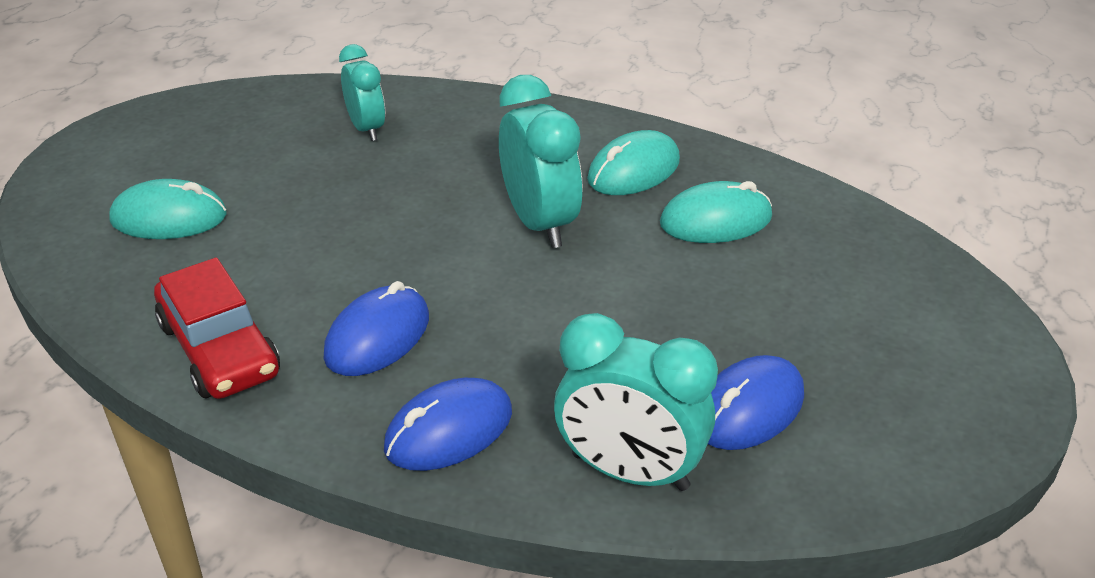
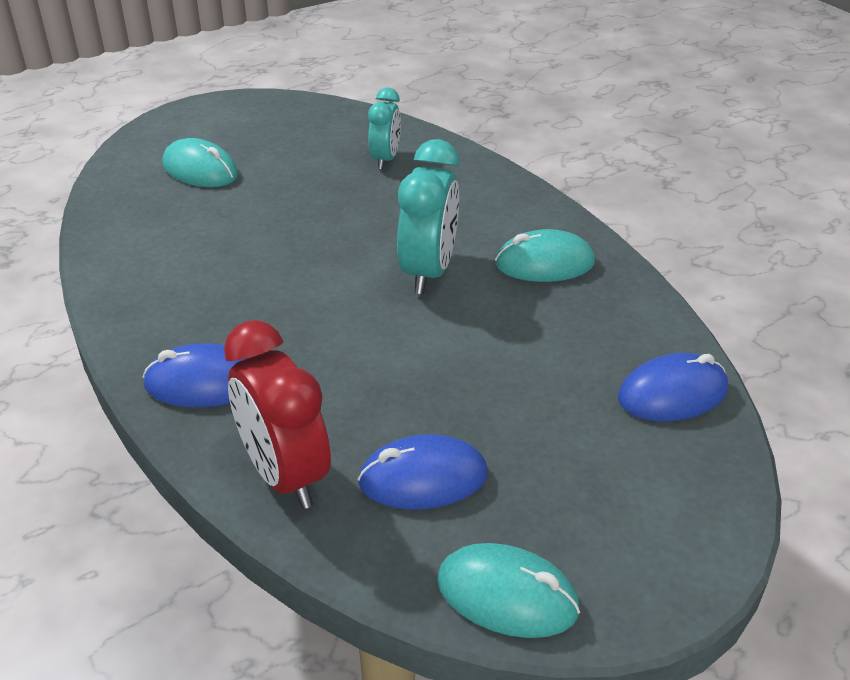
camera: 35 degrees right, 0 degrees up
(219, 349) = (135, 263): red car -> none
(377, 337) = (232, 300): blue mouse -> blue mouse (672, 394)
(629, 472) = (284, 475): turquoise clock -> red clock
(715, 220) = (566, 327): turquoise mouse -> turquoise mouse (507, 595)

